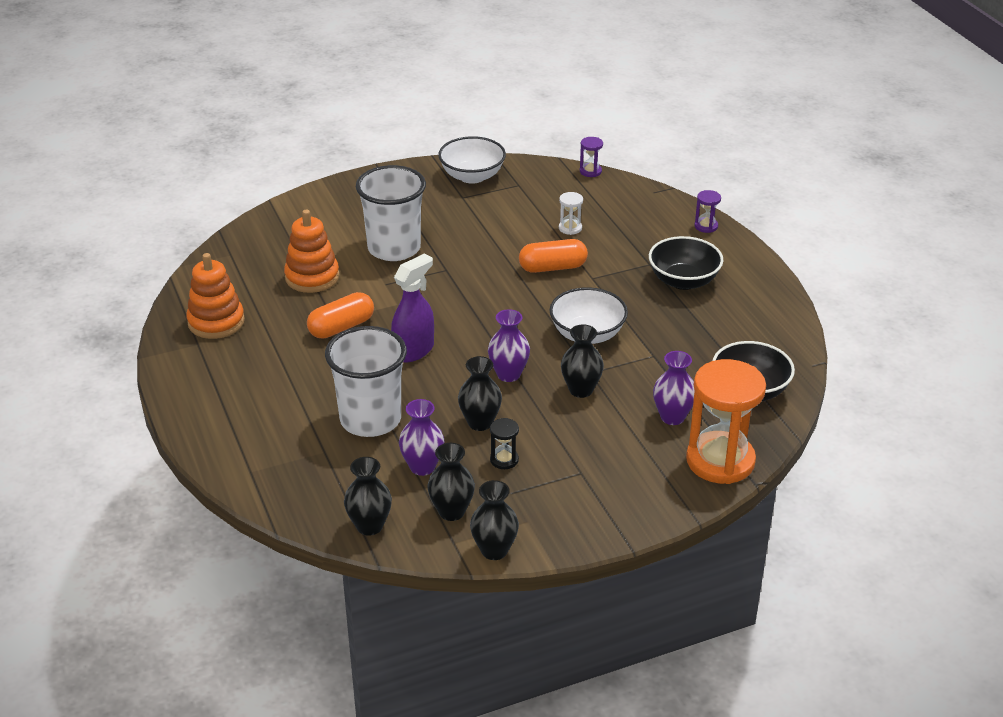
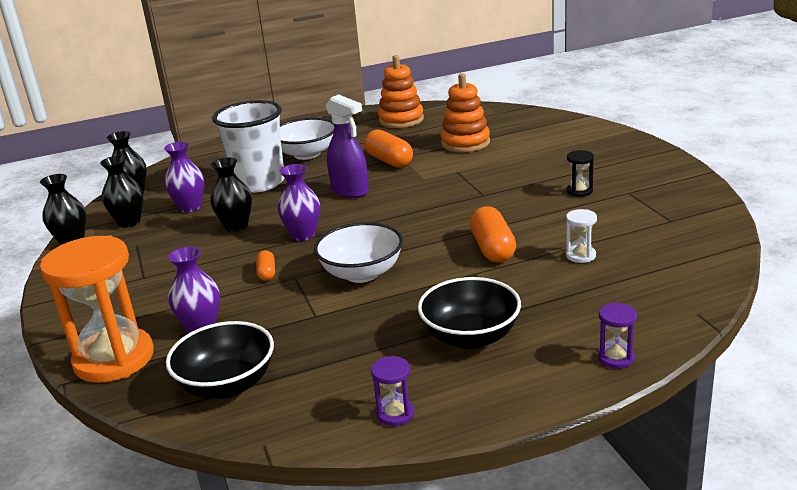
camera: 95 degrees right, 10 degrees down
(394, 248) = (517, 169): white cup -> none
(472, 176) = (677, 194): white bowl -> white bowl (307, 154)
(504, 460) = (180, 240): black hourglass -> black hourglass (579, 191)
(581, 390) = (267, 273): black vase -> orange capsule
(590, 171) = (729, 264): purple hourglass -> purple hourglass (395, 413)

